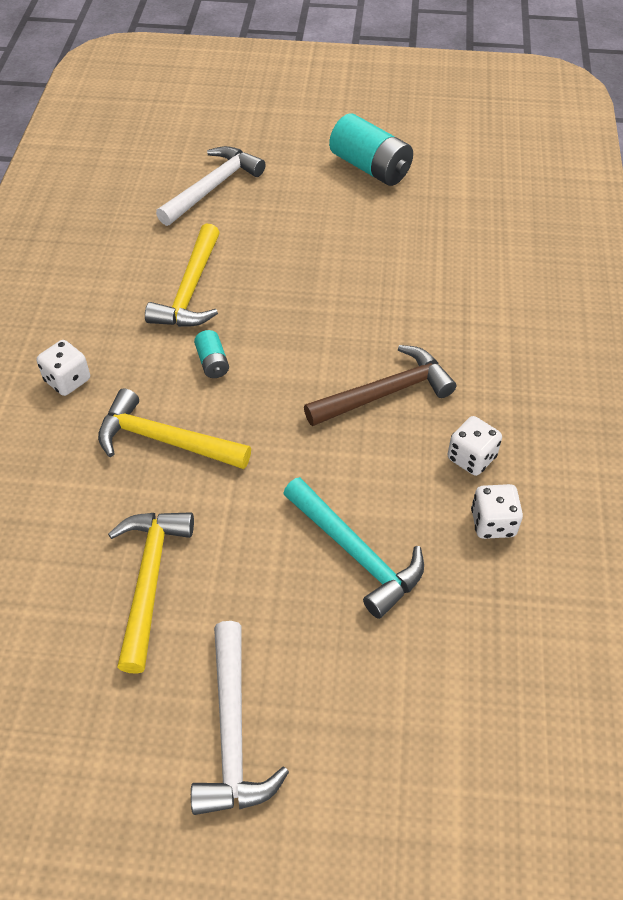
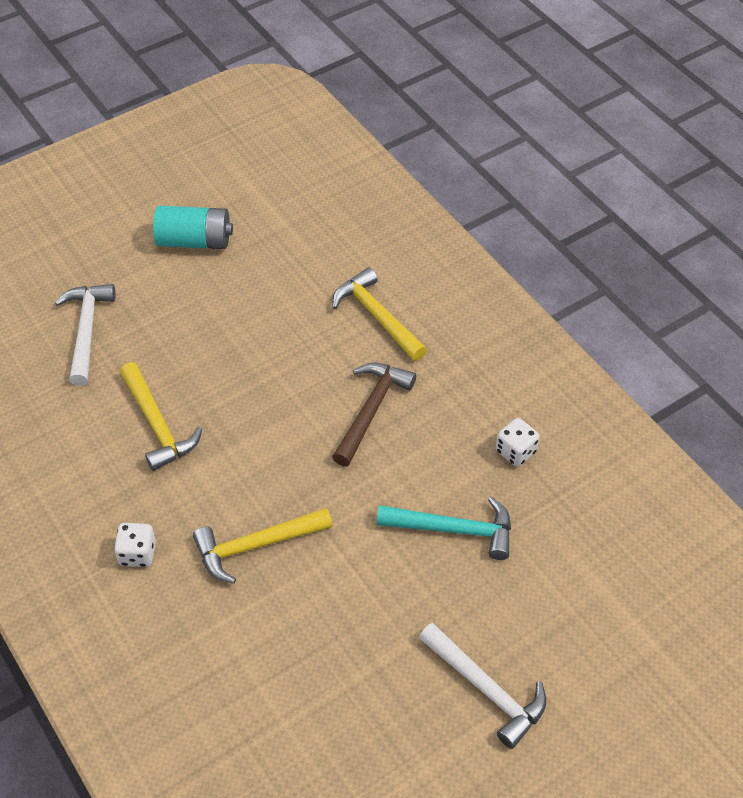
camera: 40 degrees left, 0 degrees up
(149, 581) = (344, 643): yellow hammer -> yellow hammer (377, 316)
(212, 362) = (231, 468): turquoise battery -> none
(471, 458) = (465, 418): white dice -> none

